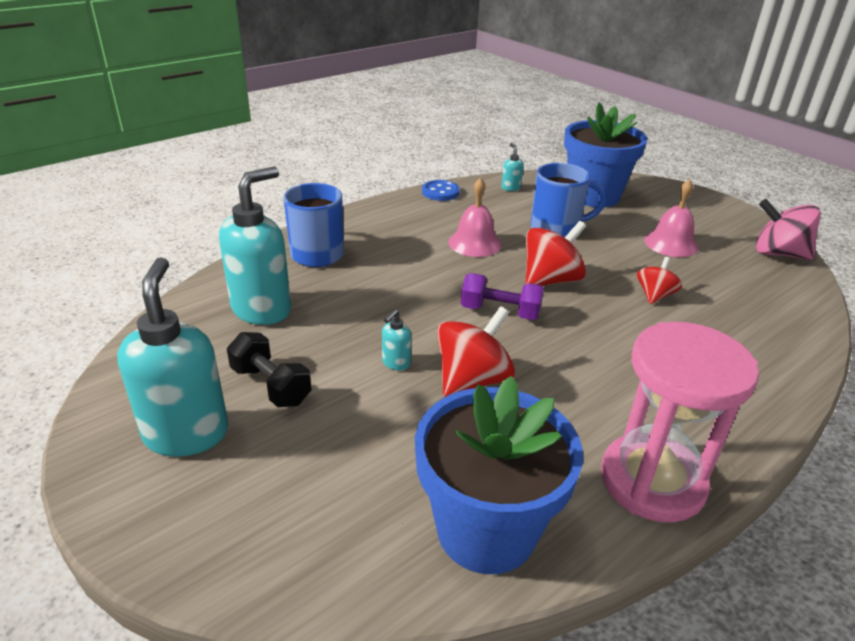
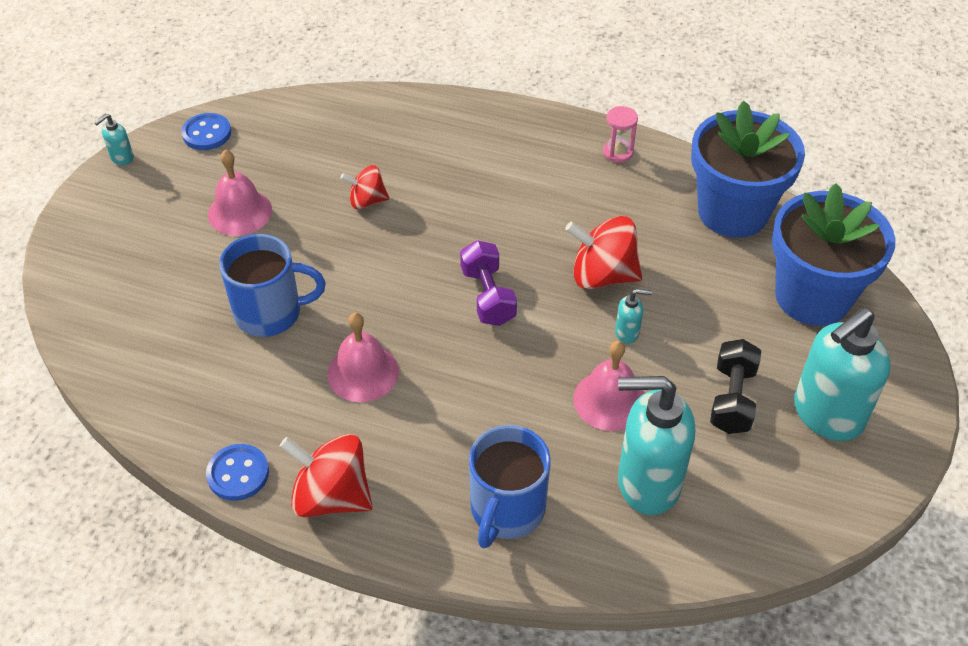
camera: 120 degrees left, 15 degrees up
(344, 324) = (609, 400): none -> pink bell
(510, 188) = (171, 402): turquoise soap dispenser -> turquoise soap dispenser (121, 158)
(550, 280) = (397, 280): red spinning top -> red spinning top (331, 496)
(556, 229) = (270, 313): blue mug -> blue mug turned 120 degrees clockwise
(593, 196) = (143, 309): blue flower pot -> blue flower pot (812, 297)
(652, 481) = (618, 152): pink hourglass -> pink hourglass, size x0.40
(778, 254) = (207, 133): pink spinning top -> blue button

